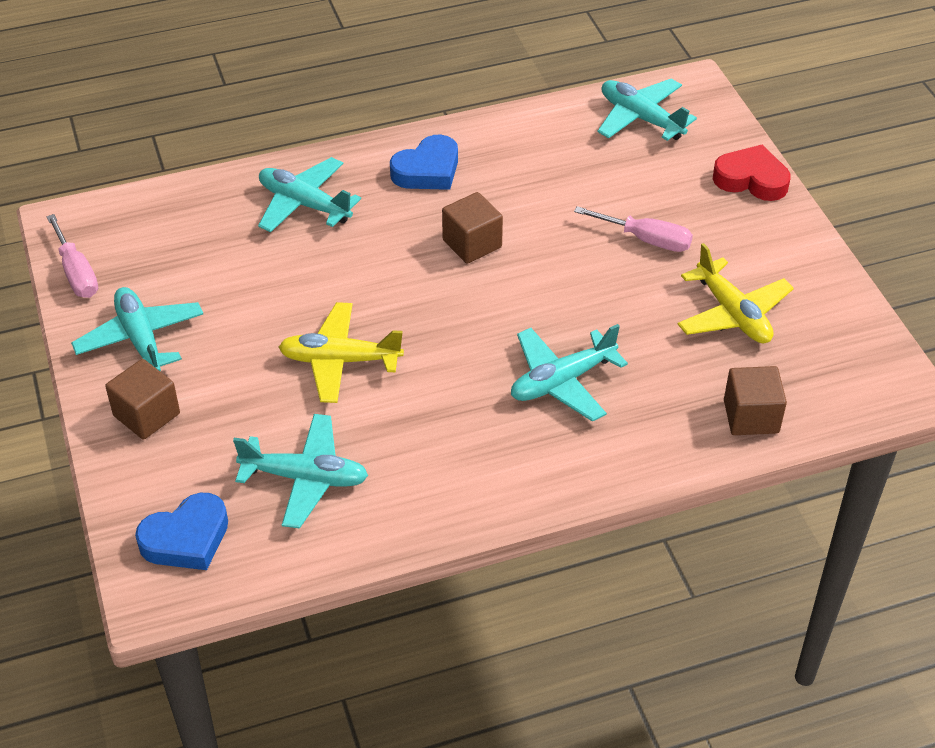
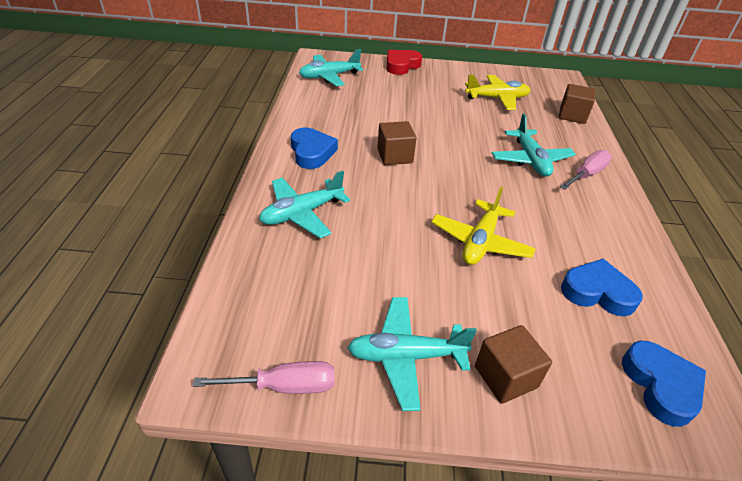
camera: 70 degrees left, 5 degrees down
(305, 478) = (597, 292): turquoise plane -> blue heart
(646, 239) = (428, 103): pink screwdriver -> pink screwdriver (587, 174)

